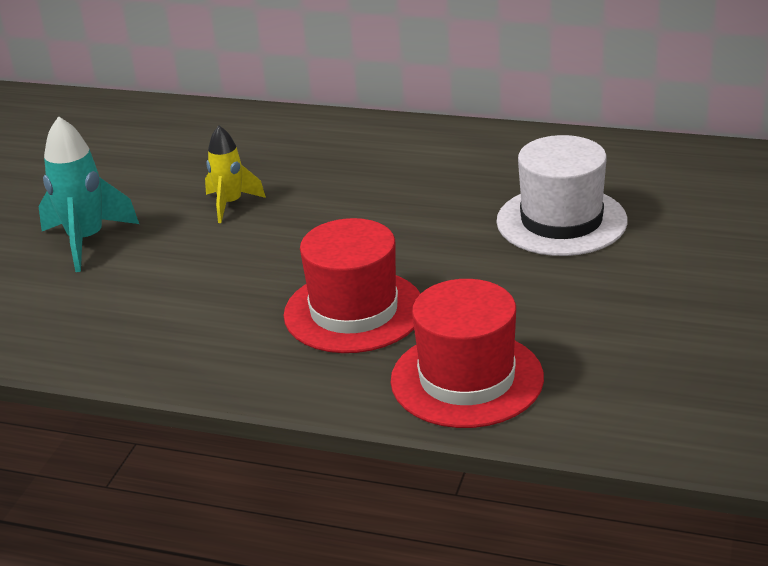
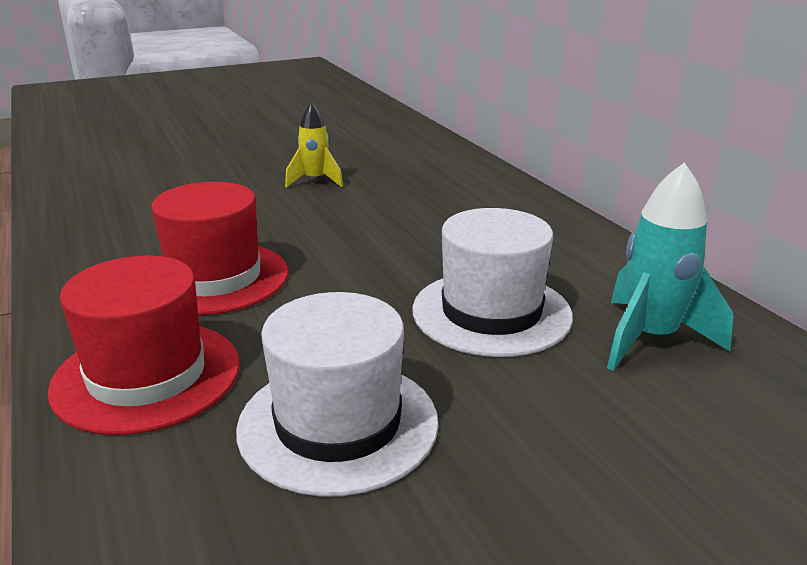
camera: 45 degrees right, 5 degrees down
(86, 241) = (210, 162): turquoise rocket -> turquoise rocket (650, 339)
(613, 324) = (338, 424): none -> white hat

